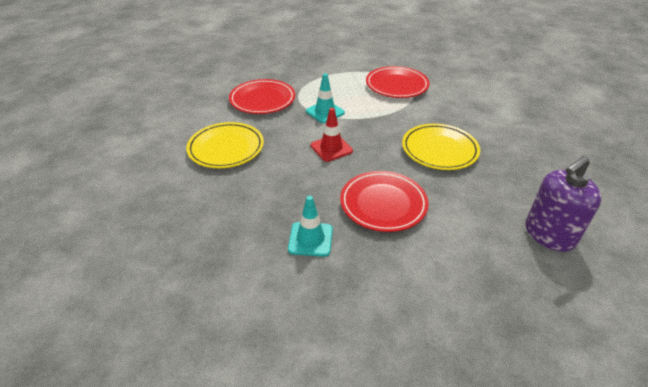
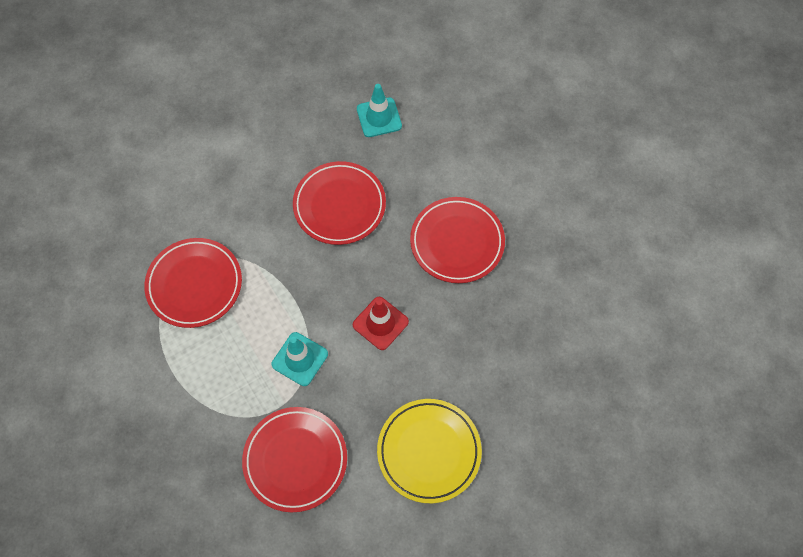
camera: 110 degrees left, 25 degrees up
(310, 239) = (535, 294): turquoise traffic cone -> turquoise traffic cone (379, 117)
(439, 150) = (339, 205): yellow plate -> red plate
(549, 234) = (440, 99): purple soap dispenser -> none

